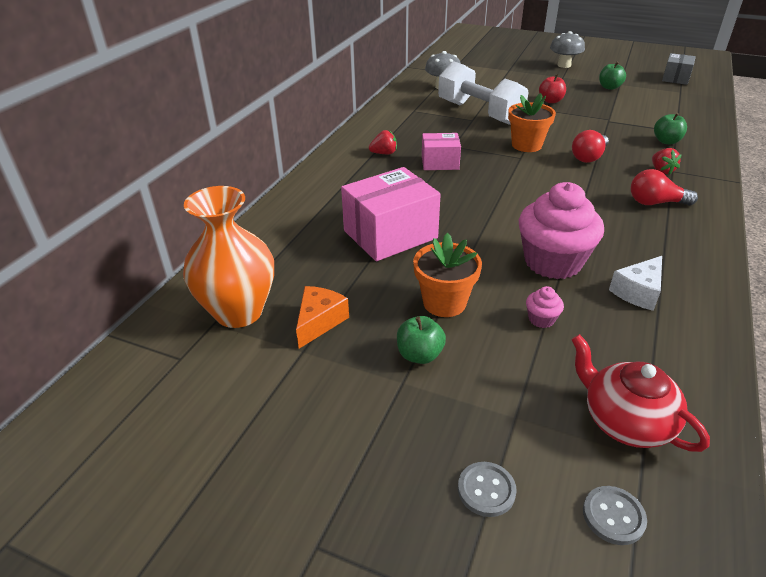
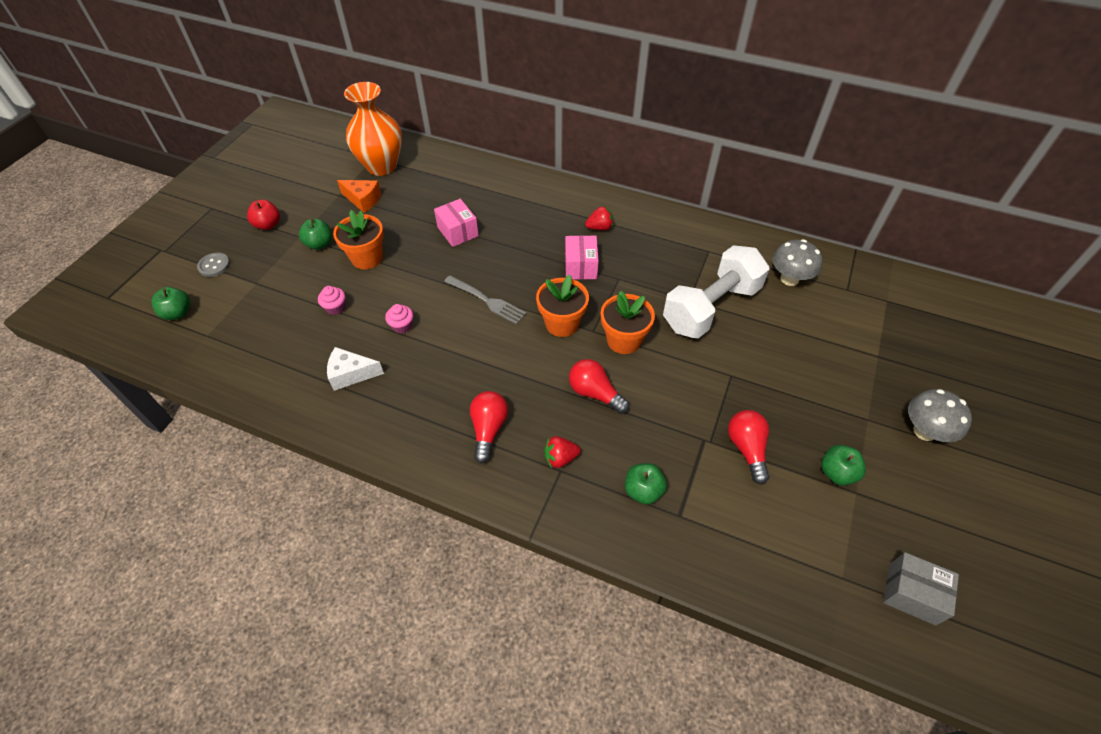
camera: 90 degrees right, 15 degrees up
(384, 153) = (599, 228): red strawberry -> red strawberry turned 90 degrees counterclockwise
(390, 234) = (458, 231): pink box -> pink box, size x0.58
(498, 210) = (486, 300): none -> grey fork
(517, 171) = (562, 323): none -> orange flower pot
(550, 101) = (764, 386): red apple -> red apple (268, 225)
(553, 262) = (402, 326): pink cupcake -> pink cupcake, size x0.41
(607, 109) = (747, 449): none -> red light bulb
(613, 516) = (178, 313): grey button -> green apple
(625, 421) = (233, 333): red teapot -> none
(638, 292) = (351, 374): white cheese -> white cheese turned 45 degrees counterclockwise

